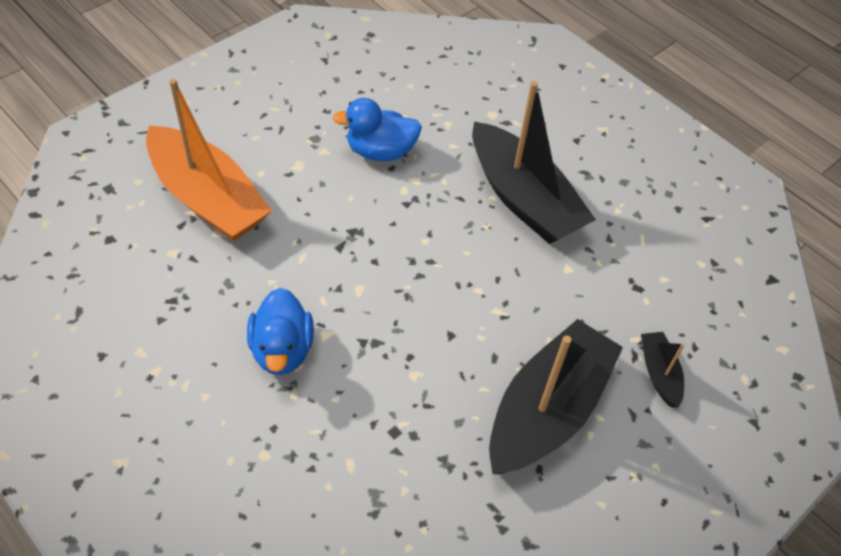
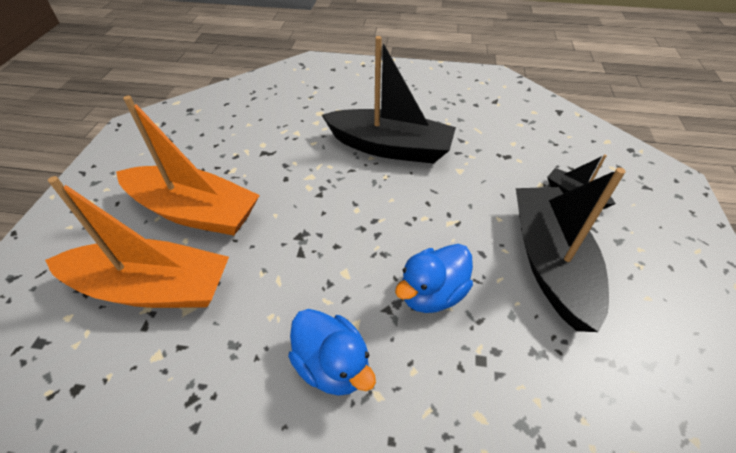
camera: 35 degrees left, 5 degrees down
(288, 151) = (194, 212): none -> orange boat
(380, 151) = (267, 173): blue duck -> blue duck (432, 293)

